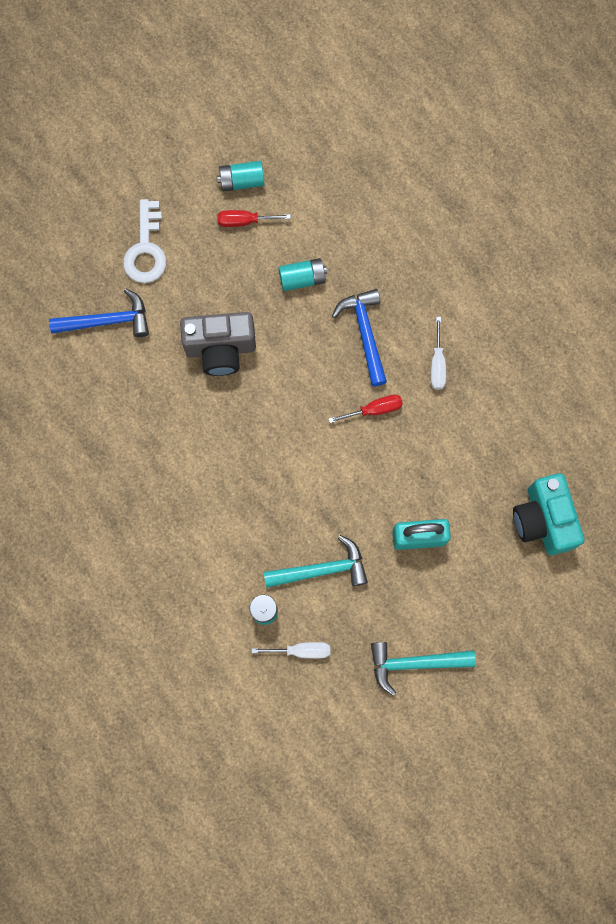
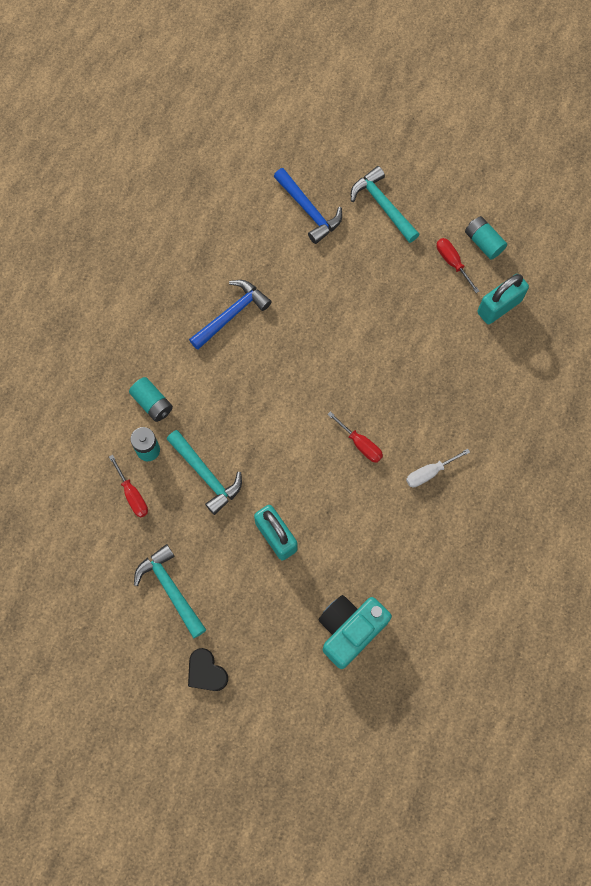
camera: 60 degrees right, 5 degrees down
(146, 249) = (383, 205): white key -> turquoise hammer
(220, 349) = (337, 302): grey camera -> none
(301, 650) = (132, 494): white screwdriver -> red screwdriver
(302, 278) = (433, 330): turquoise battery -> turquoise battery (152, 403)
(314, 206) = (499, 307): none -> turquoise padlock
(365, 333) = (419, 402): blue hammer -> blue hammer (231, 314)
(510, 672) = (206, 672): none -> black heart

